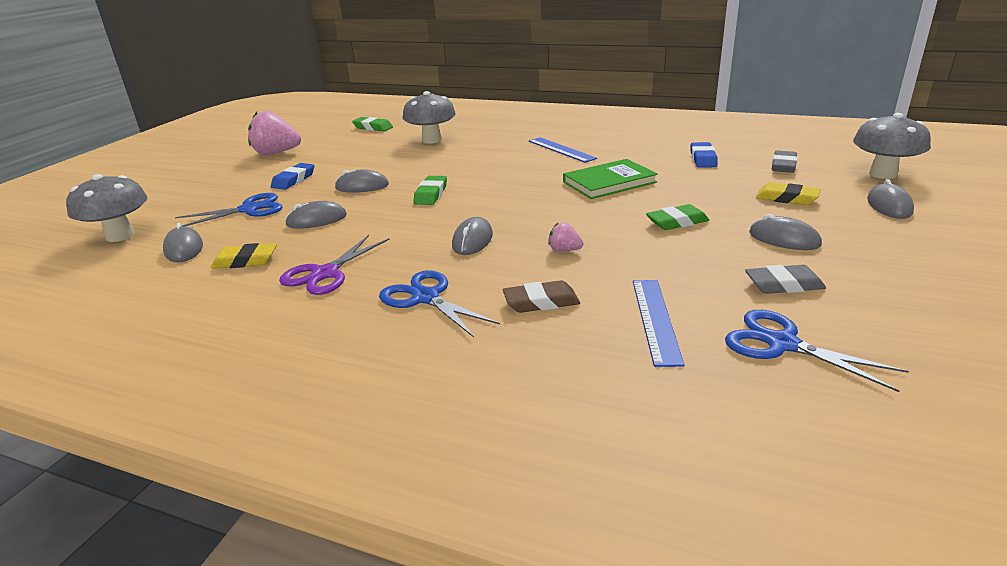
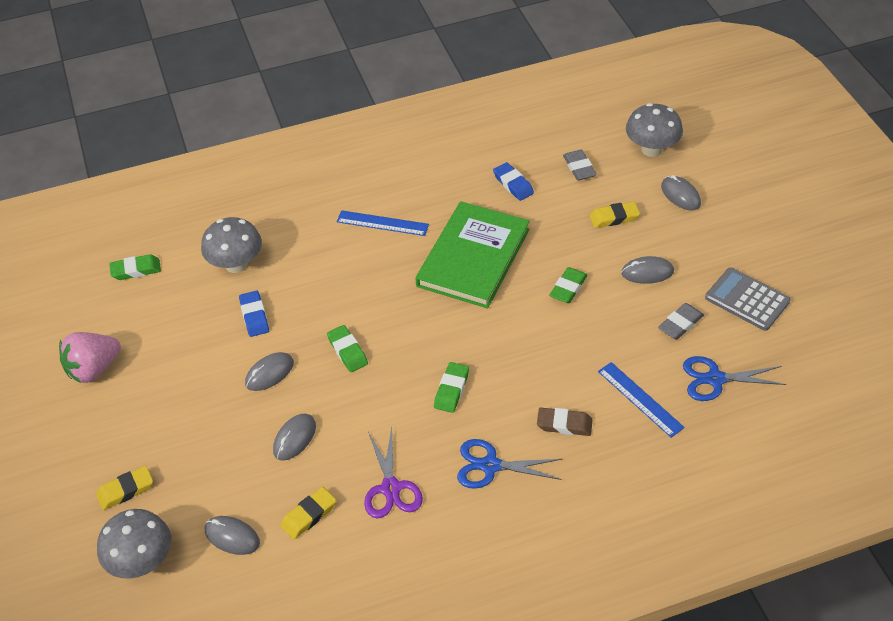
camera: 40 degrees left, 20 degrees up
(184, 202) = (126, 490): none -> yellow eraser
(249, 209) = (210, 461): blue scissors -> none
(293, 180) = (186, 400): blue eraser -> blue eraser (254, 316)
(472, 240) = (451, 390): grey mouse -> green eraser
(541, 302) = (564, 424): brown eraser -> brown eraser turned 60 degrees clockwise
(564, 250) = (526, 364): pink strawberry -> none
(609, 182) = (473, 257): green book -> green book, size x1.56
(908, 298) = (747, 299): none -> grey calculator

